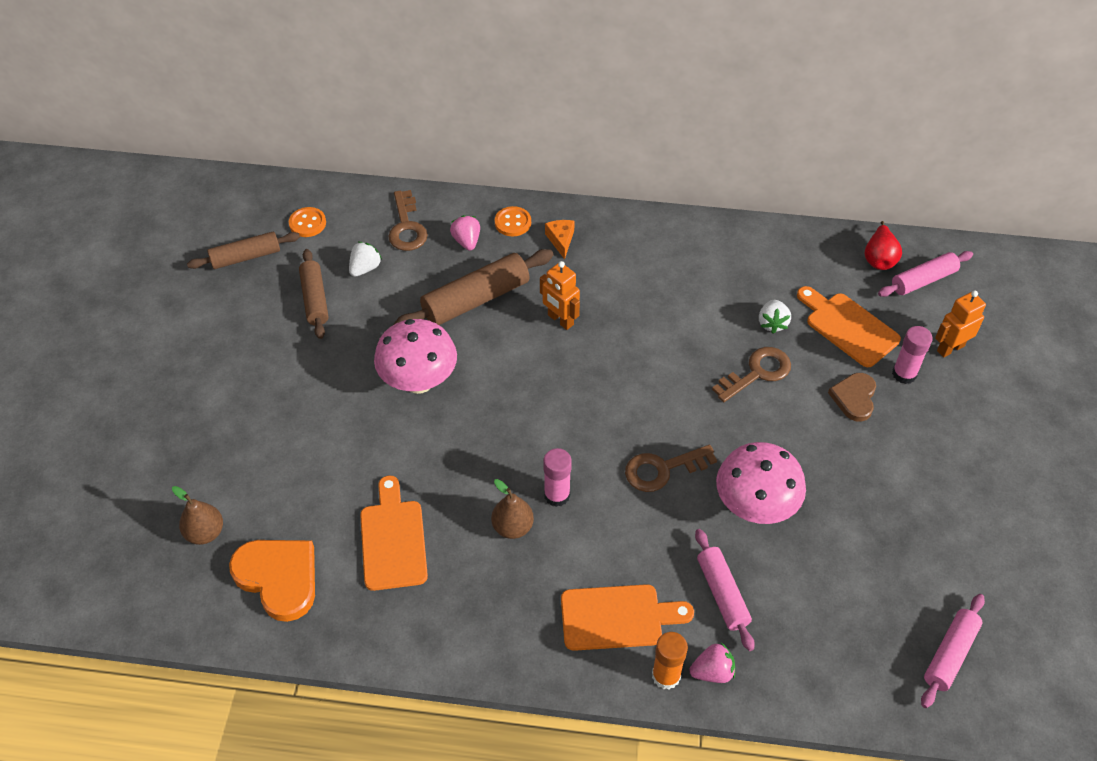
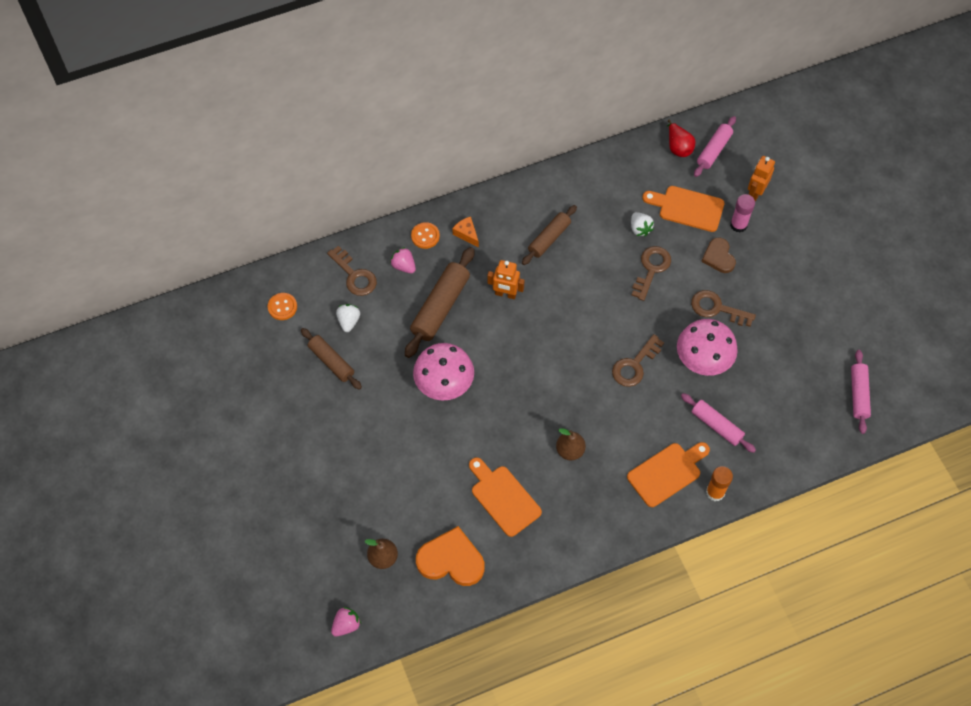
camera: 30 degrees left, 10 degrees up
(246, 257) = (258, 354): brown rolling pin -> brown rolling pin (549, 238)
(557, 495) = (582, 416): pink glue stick -> none
(712, 672) = (739, 475): pink strawberry -> pink strawberry (346, 625)
(814, 455) = (717, 308): none -> brown key

